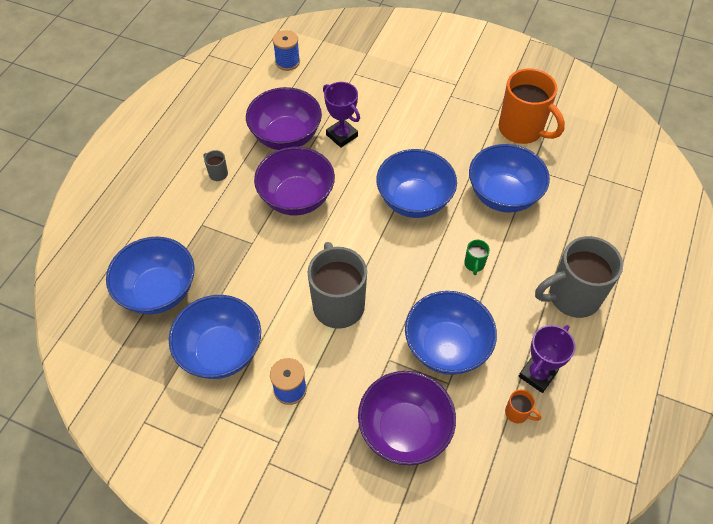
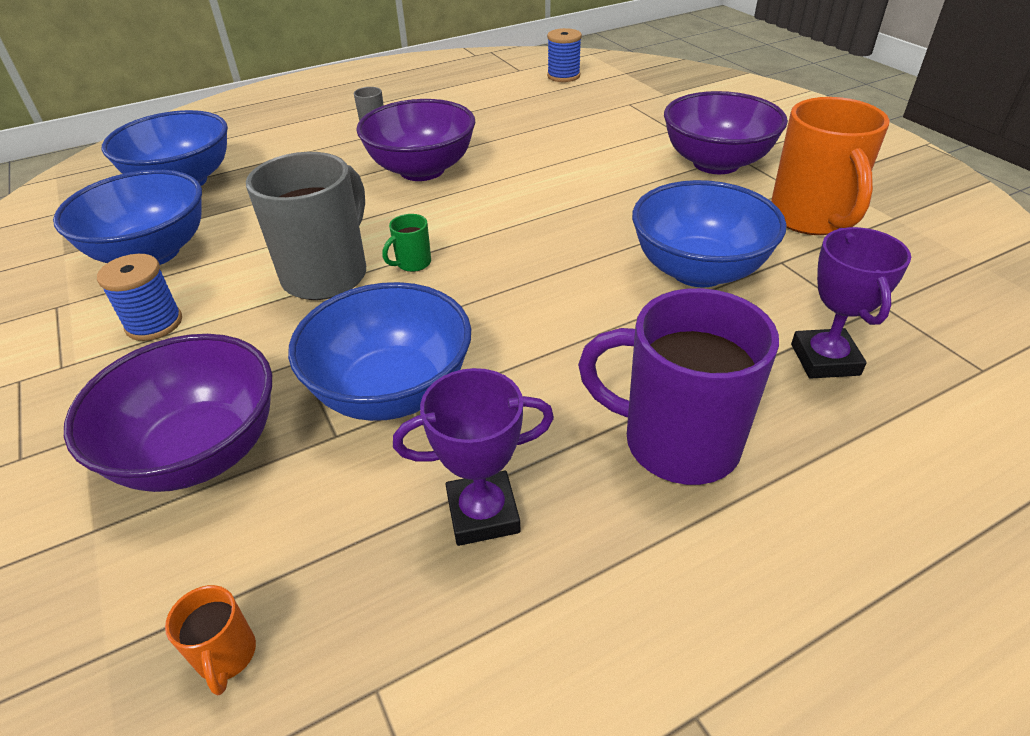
camera: 40 degrees right, 15 degrees down
(286, 136) = (482, 123): purple bowl -> purple bowl (716, 163)
(342, 135) = (546, 142): purple trophy -> purple trophy (825, 359)
(414, 200) = (558, 225): blue bowl -> none
(474, 264) = (558, 322): green mug -> green mug (412, 263)
(517, 413) = (379, 546): orange mug -> orange mug (226, 656)
(572, 297) = (676, 442): grey mug -> purple mug

